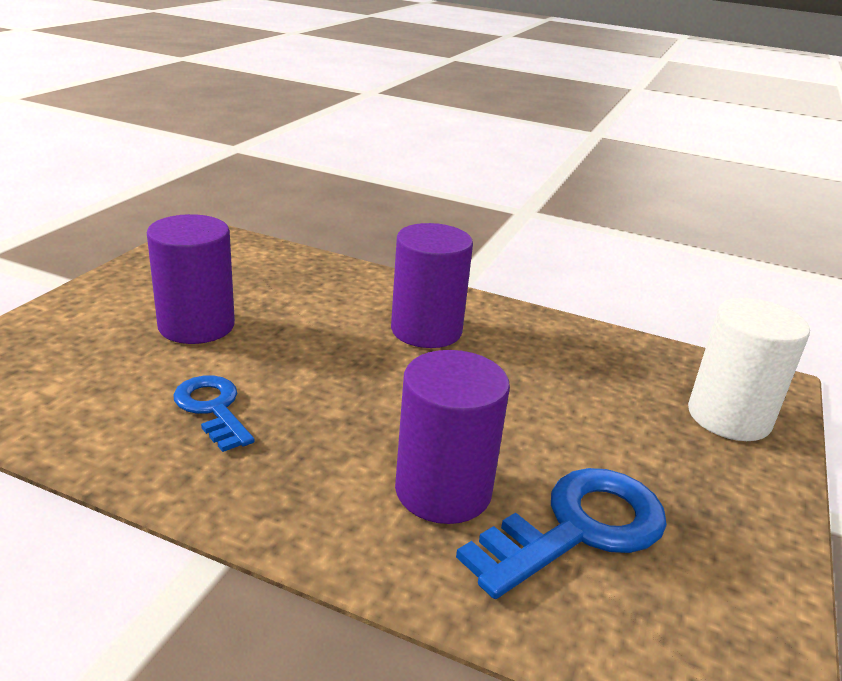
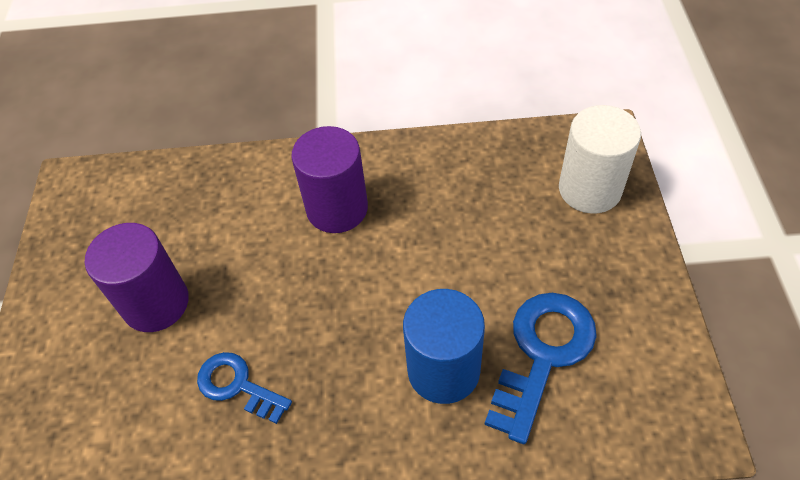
camera: 20 degrees left, 25 degrees up
(443, 490) = (443, 370): purple cylinder -> blue cylinder

